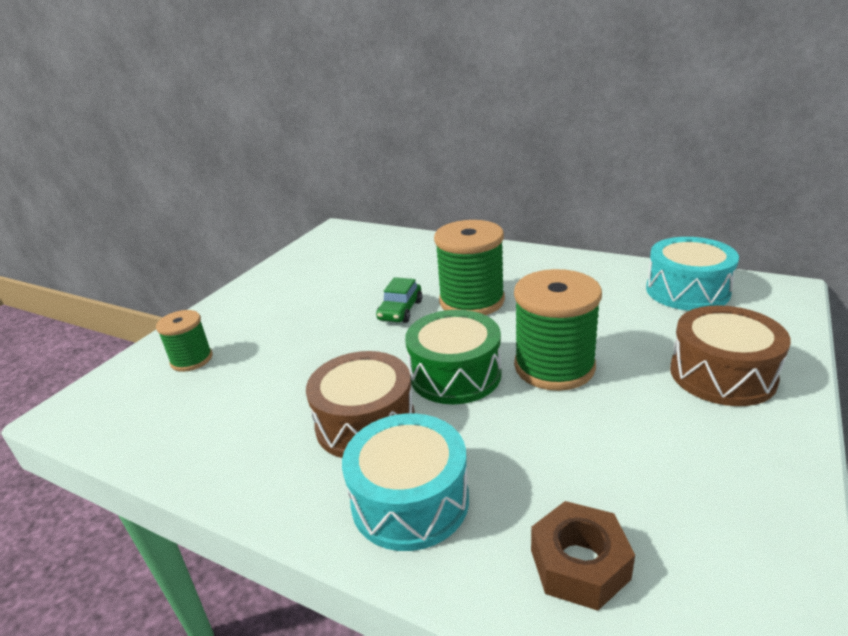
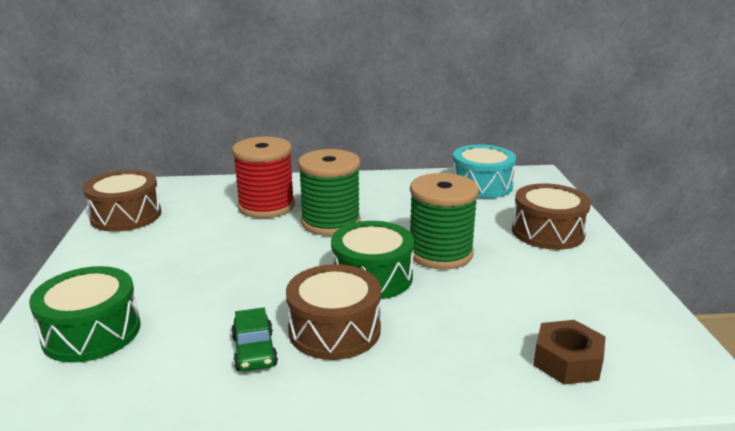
camera: 35 degrees left, 5 degrees down
(191, 359) = (92, 332): green spool -> green drum
(310, 256) = (126, 216): none -> brown drum
(400, 311) = (274, 242): green car -> green car (254, 351)
(410, 500) = (425, 367): turquoise drum -> none
(428, 270) = (266, 206): none -> red spool

